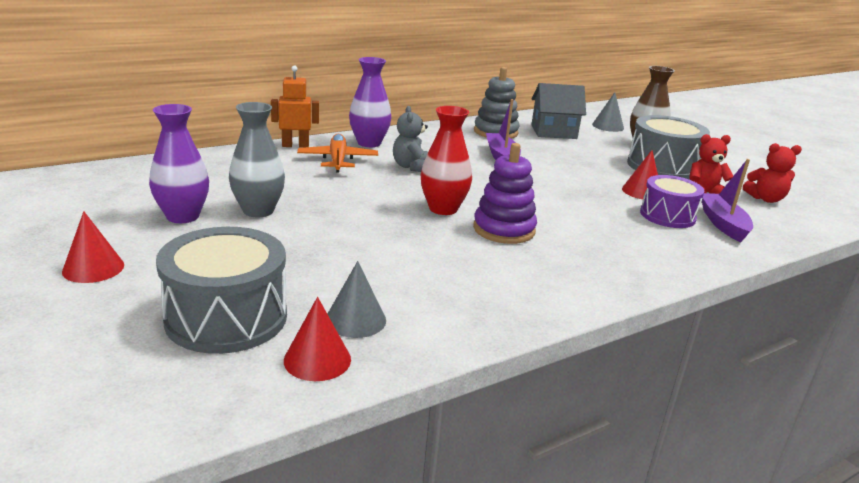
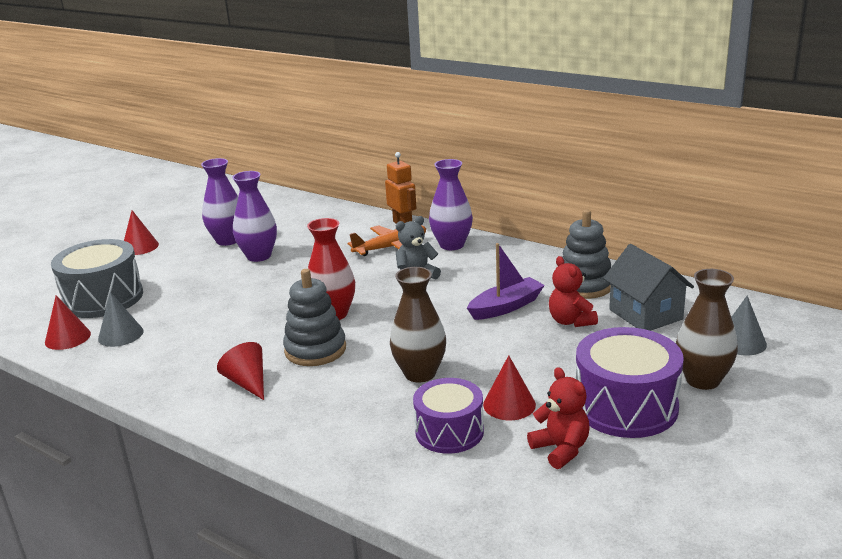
camera: 70 degrees right, 0 degrees up
(258, 211) = (259, 256): grey vase -> purple vase
(504, 229) = (315, 350): purple stacking toy -> grey stacking toy
(539, 269) = (247, 382): none -> red cone
(579, 204) = (420, 373): none -> brown vase
(662, 167) = (626, 406): grey drum -> purple drum
(723, 224) = (467, 474): purple boat -> none
(765, 199) = (608, 504): red teddy bear -> red teddy bear (570, 321)

